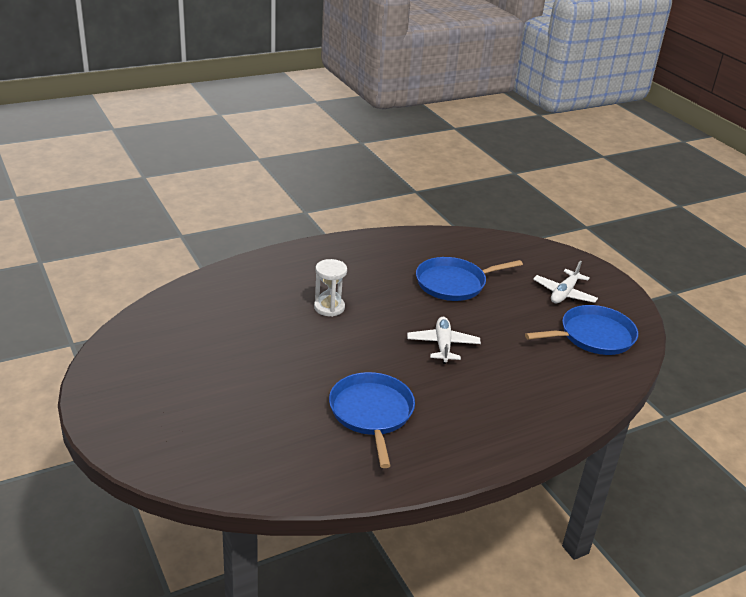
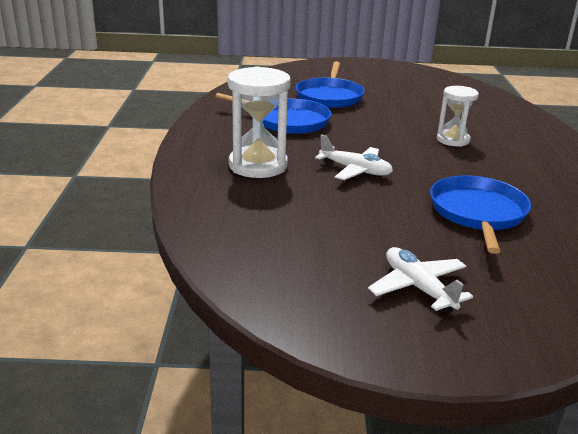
camera: 120 degrees right, 5 degrees down
(488, 398) = (258, 165): none -> white hourglass
(593, 336) = (302, 266): blue pan -> blue pan (329, 96)

